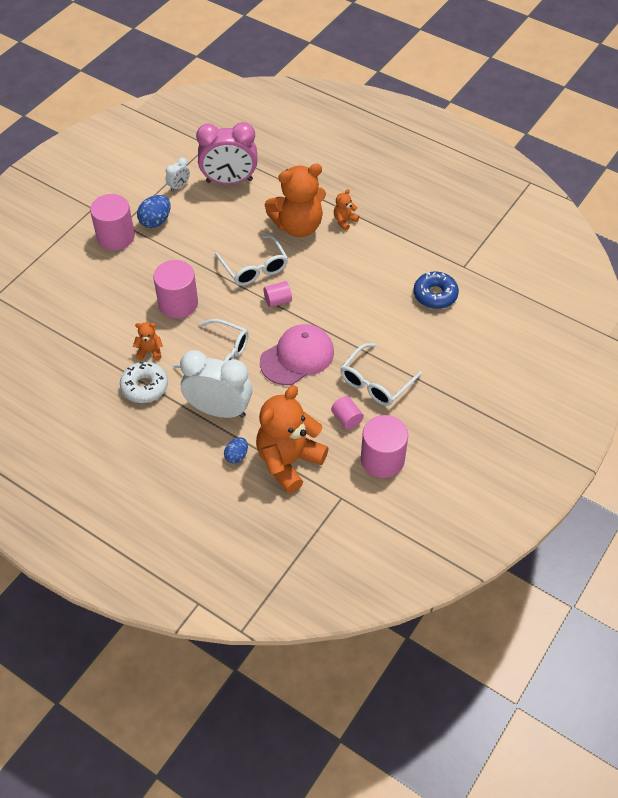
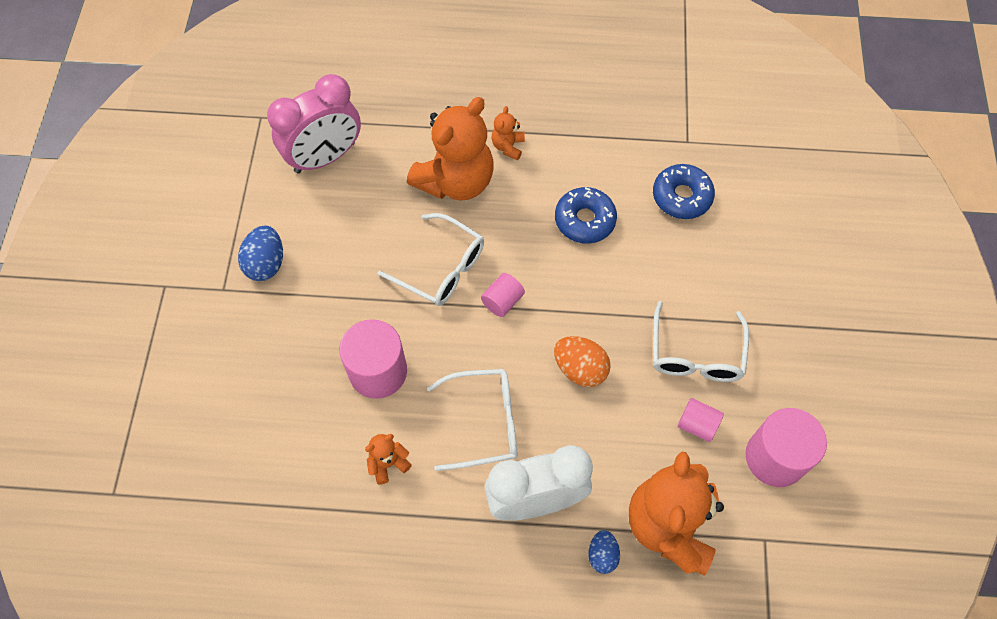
camera: 30 degrees left, 10 degrees up
(116, 237) = (226, 314): pink cylinder -> none
(144, 387) = (417, 520): white donut -> none
(179, 186) = (263, 196): white clock -> none
(297, 357) = (580, 369): pink cap -> orange egg
(362, 281) = (585, 220): none -> blue donut

